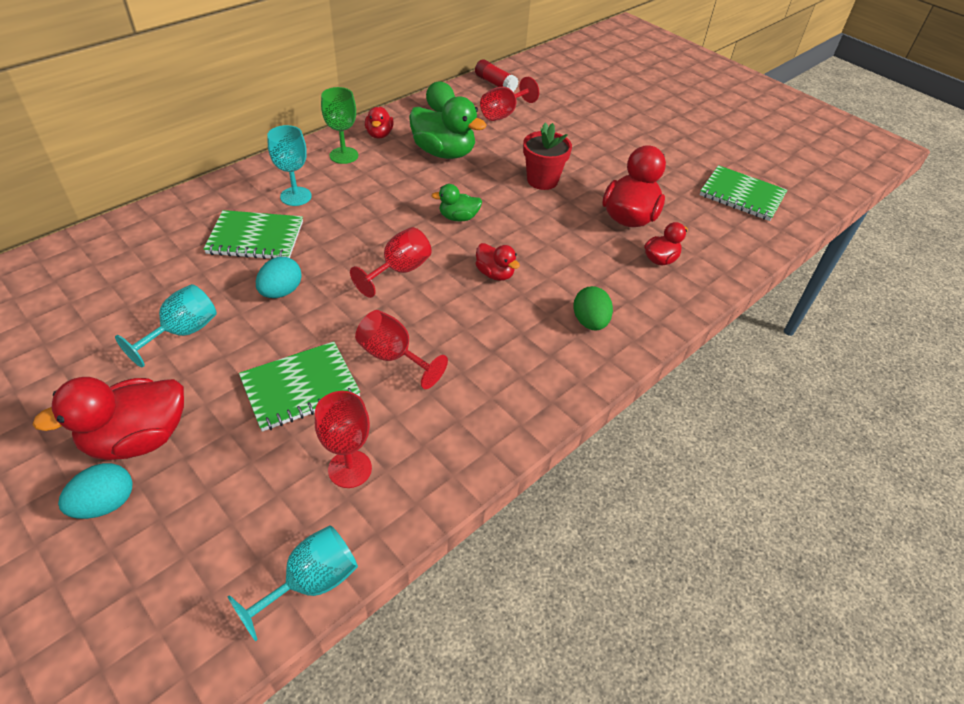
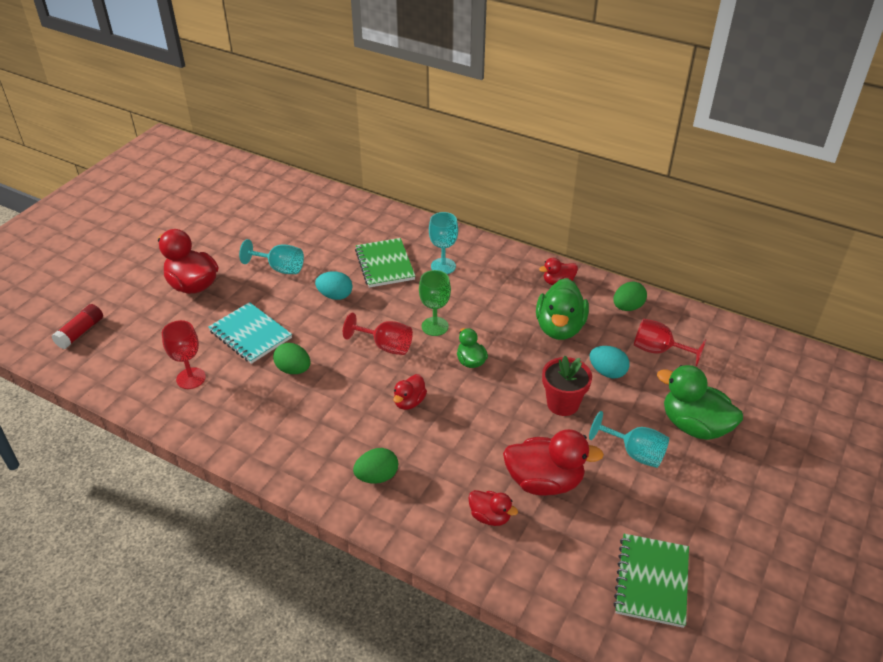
camera: 75 degrees right, 5 degrees down
(106, 504) = (147, 292): turquoise egg -> turquoise egg (607, 372)
(300, 388) = (250, 334): green notebook -> turquoise notebook
(311, 583) = (109, 387): turquoise goblet -> turquoise goblet (635, 453)
(344, 155) = (513, 272): green goblet -> green goblet (435, 326)
(393, 357) = (293, 369): red goblet -> green egg
(495, 84) = (711, 331): red glue stick -> red glue stick (80, 332)
(595, 126) = (694, 426): none -> green duck

